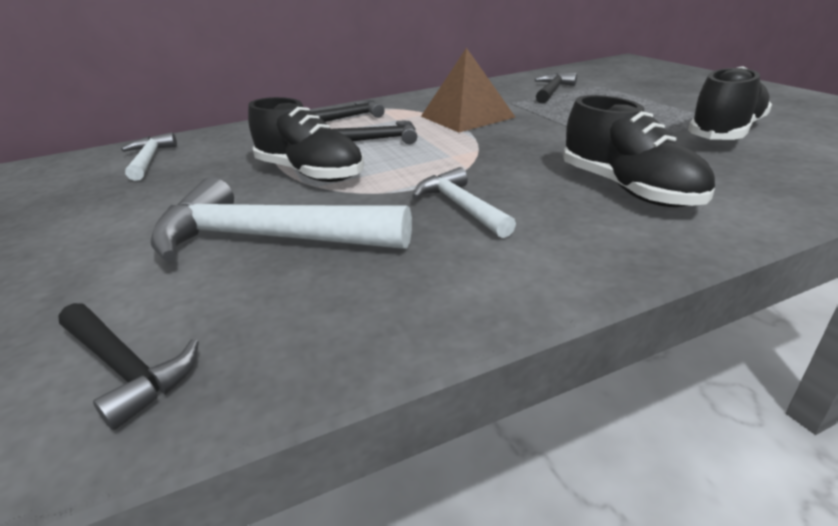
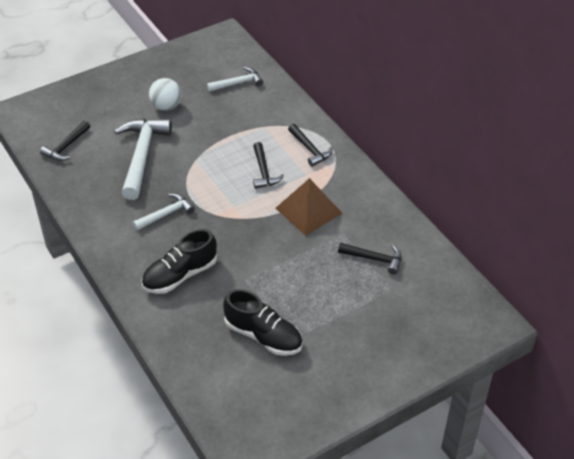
camera: 80 degrees right, 15 degrees up
(133, 217) = (166, 106): none -> white ball
(310, 173) = (212, 153): black shoe -> none

